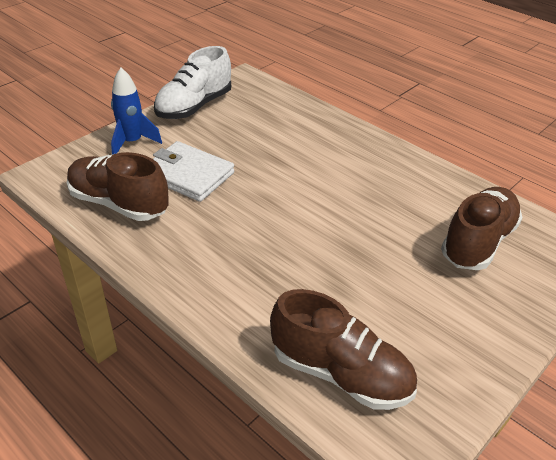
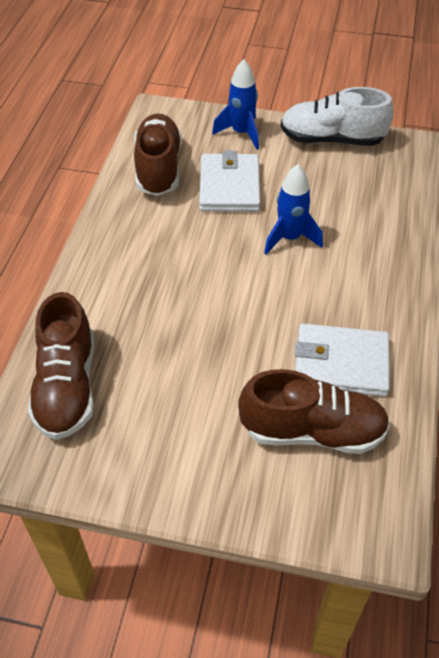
camera: 60 degrees right, 10 degrees up
(278, 170) = (290, 238): none -> blue rocket
(423, 201) = (341, 363): none -> white wallet

